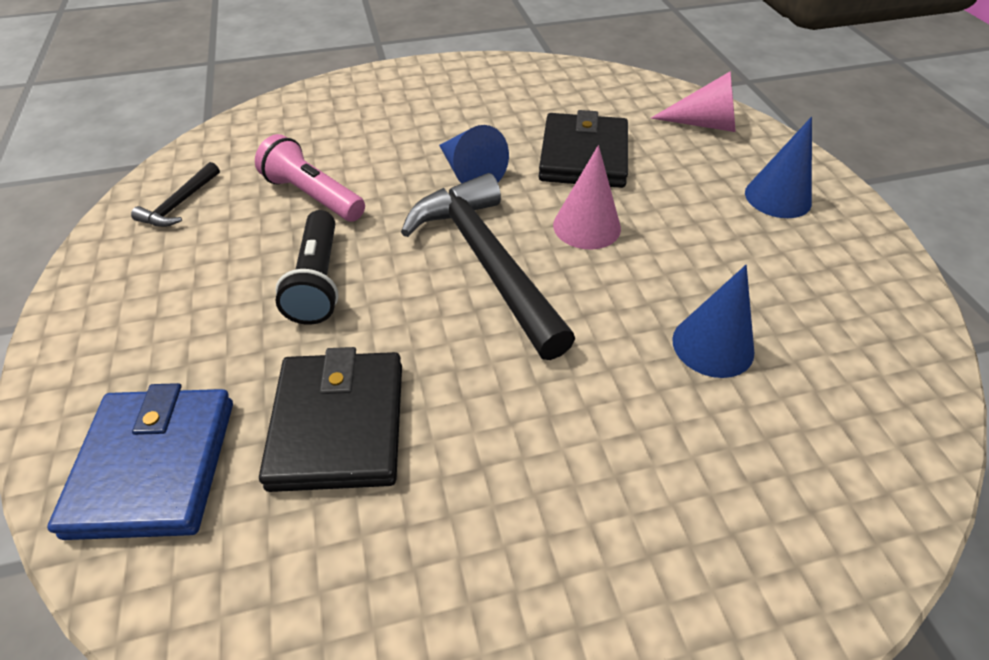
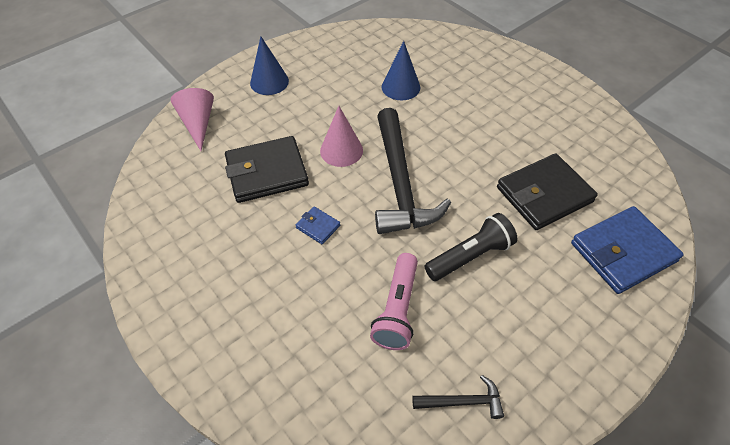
camera: 115 degrees left, 5 degrees up
(469, 172) = (318, 226): blue cone -> blue wallet
(486, 262) = (400, 183): black hammer -> black hammer turned 45 degrees counterclockwise

